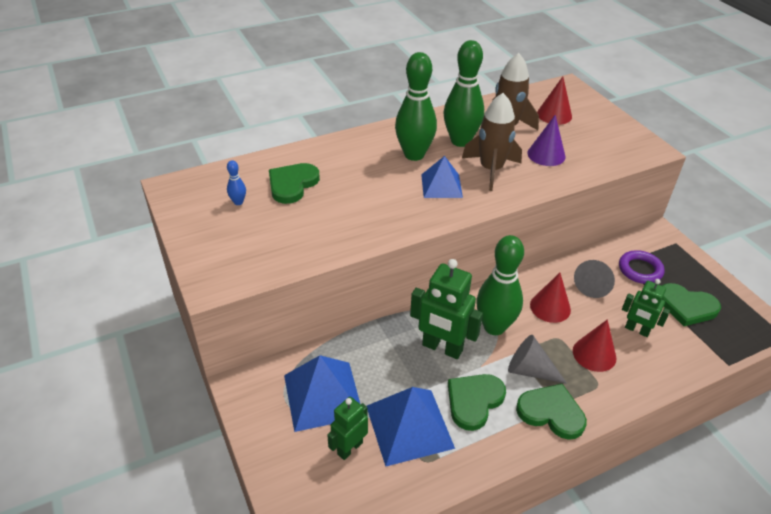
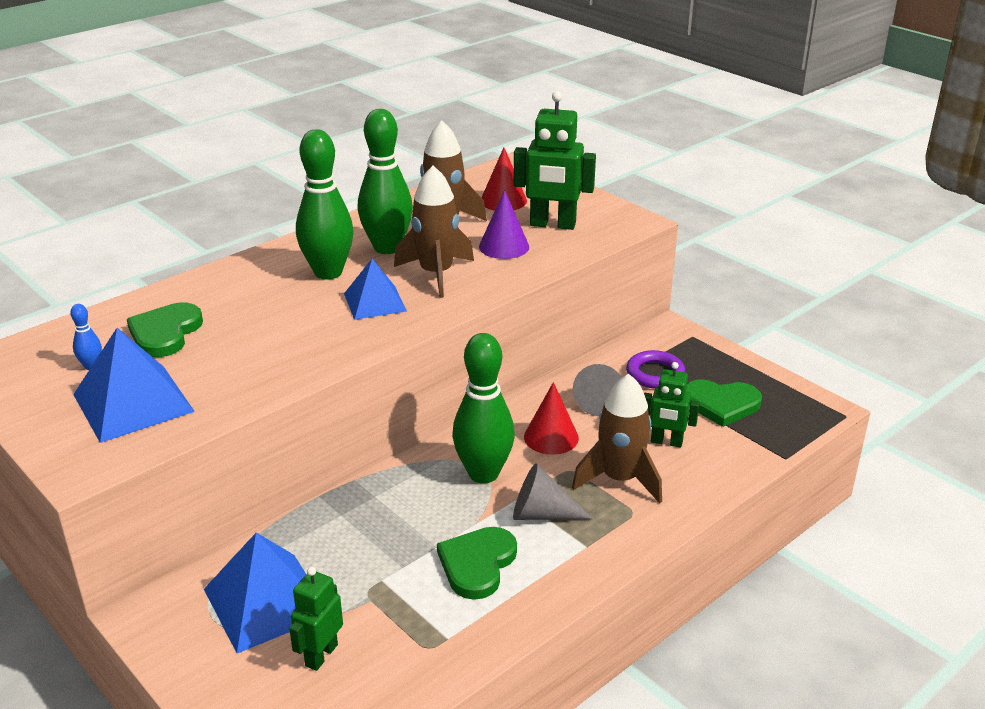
camera: 15 degrees left, 10 degrees down
(409, 426) = (397, 612): blue pyramid -> blue pyramid (133, 403)
(442, 348) = (419, 512): green robot -> green robot (552, 225)
(551, 413) = (581, 556): green heart -> none
(594, 354) = (620, 479): red cone -> brown rocket

